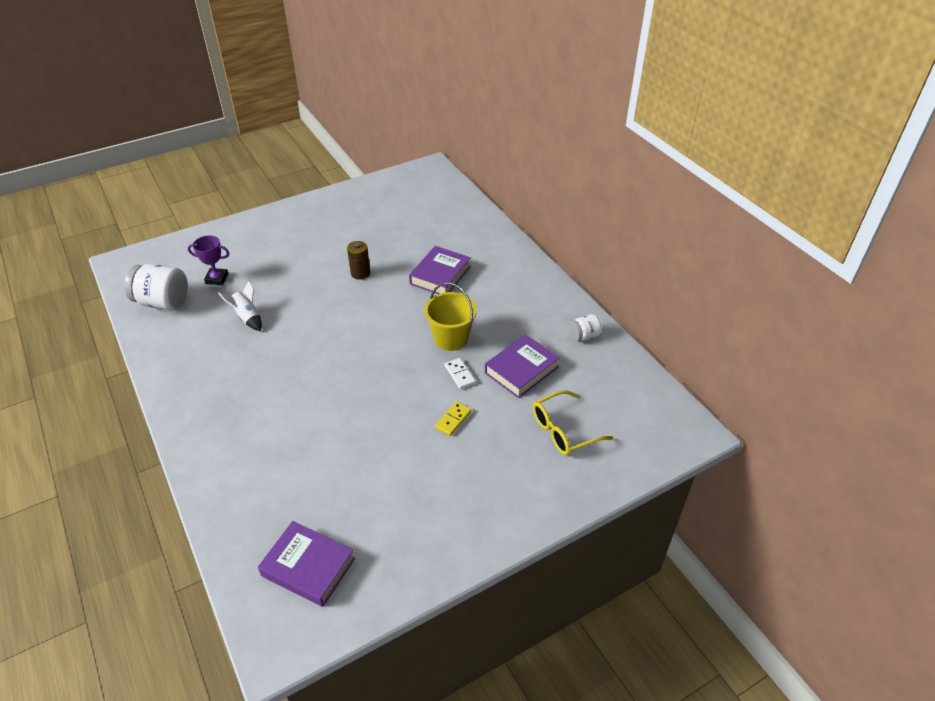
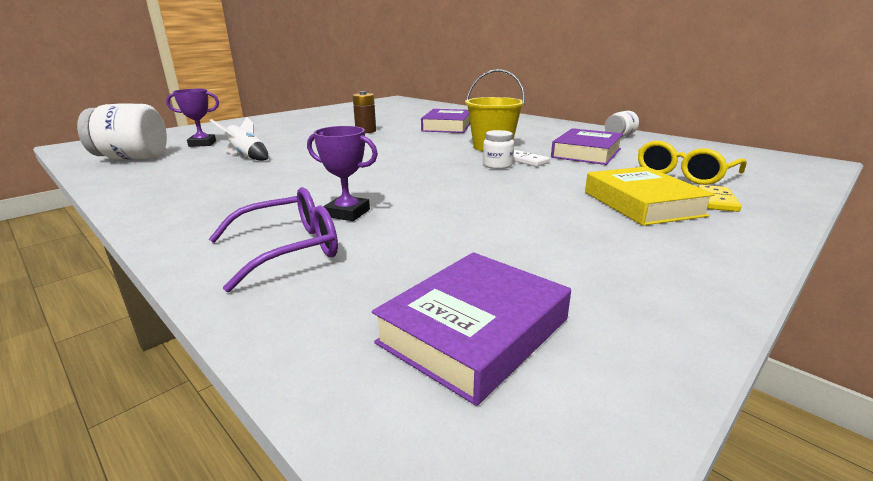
camera: 15 degrees left, 20 degrees down
(246, 472) = (289, 249): none -> purple glasses
(291, 435) = (347, 213): none -> purple trophy
(308, 567) = (474, 331): purple book -> purple book turned 60 degrees counterclockwise
(431, 379) = (497, 165): none -> white jar
(453, 420) = (552, 182): yellow domino -> yellow domino (717, 201)
(489, 468) = (642, 203): none -> yellow book

